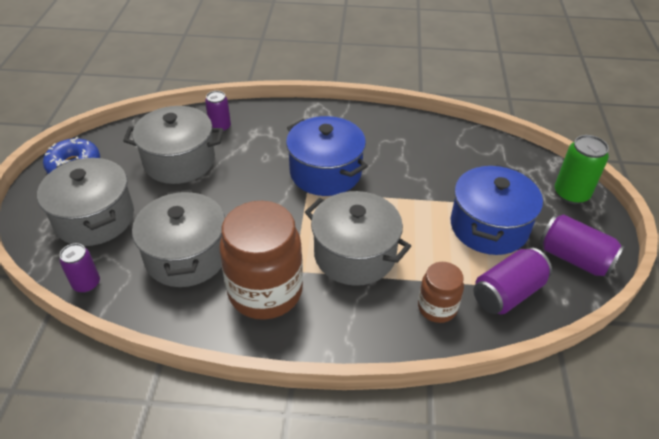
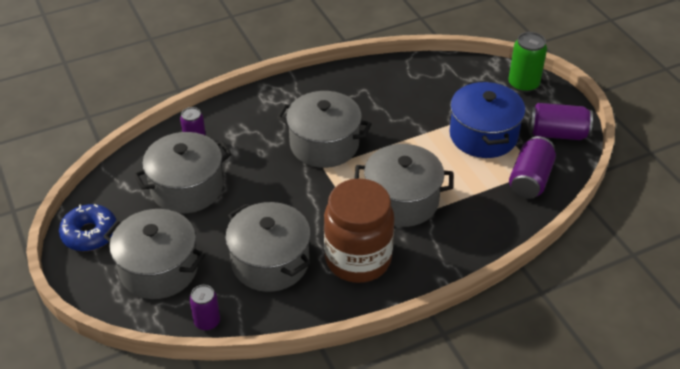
camera: 30 degrees left, 0 degrees up
(325, 172) = (324, 144): blue pot -> grey pot
(437, 308) = (490, 212): brown jar -> none

